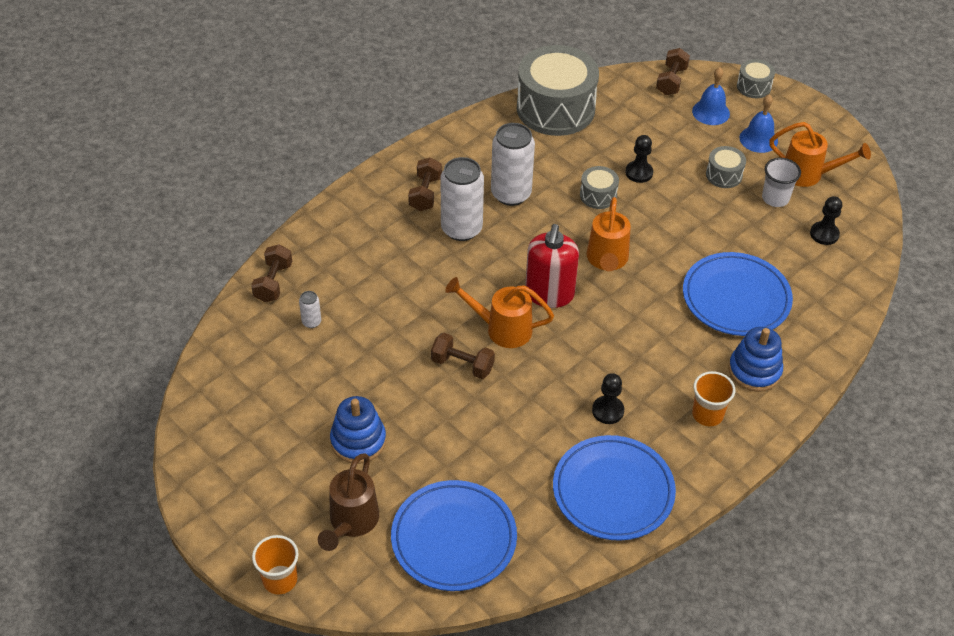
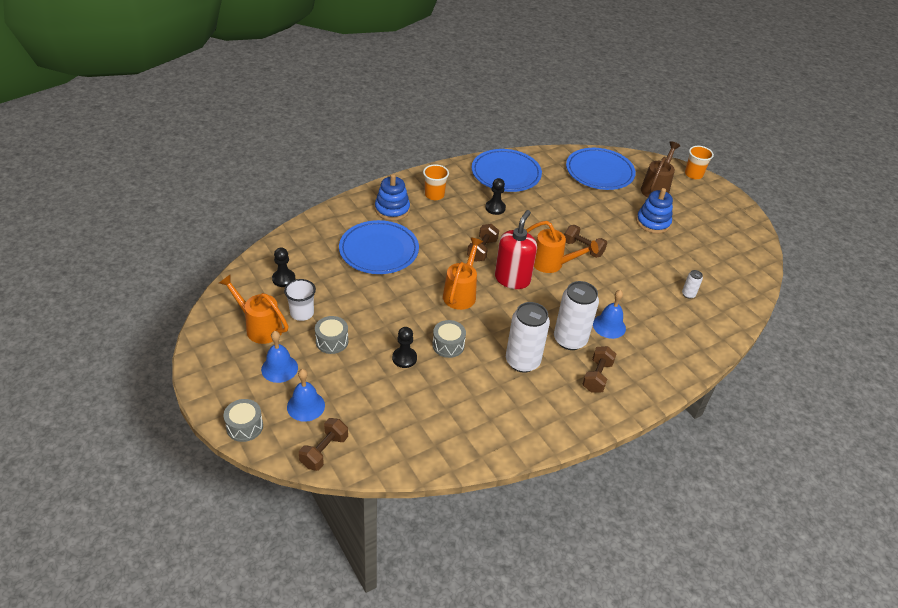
camera: 170 degrees left, 5 degrees down
(273, 282) = (720, 327): brown dumbbell -> brown dumbbell (482, 250)
(416, 255) = (609, 326): none -> blue bell
(555, 108) = (456, 442): grey drum -> none

